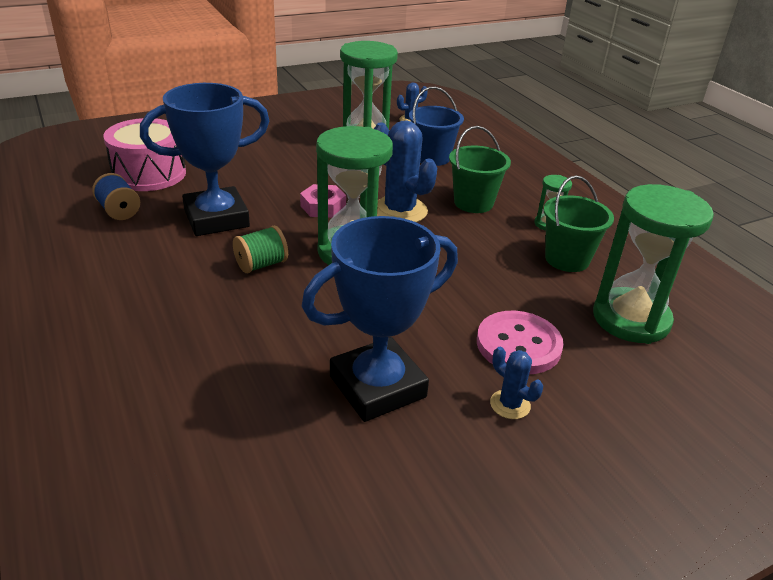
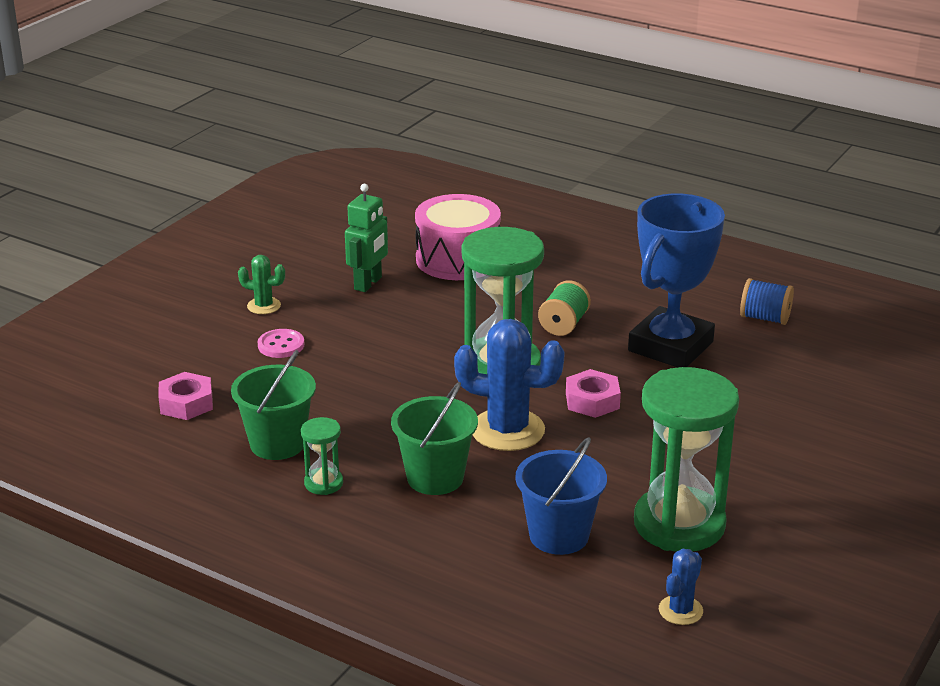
camera: 150 degrees right, 5 degrees down
(149, 174) = (823, 363): pink drum -> pink drum (458, 259)
(377, 386) = (368, 283): blue trophy -> green robot
(510, 404) = (264, 306): blue cactus -> green cactus
(518, 345) = (281, 345): pink button -> pink button, size x0.57
(631, 319) = (186, 403): green hourglass -> pink nut

